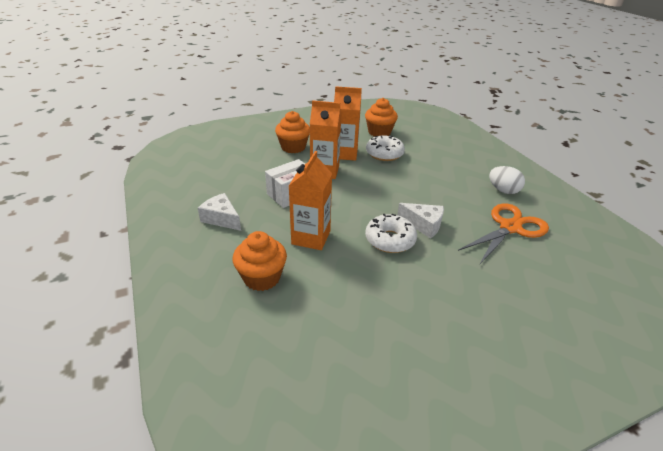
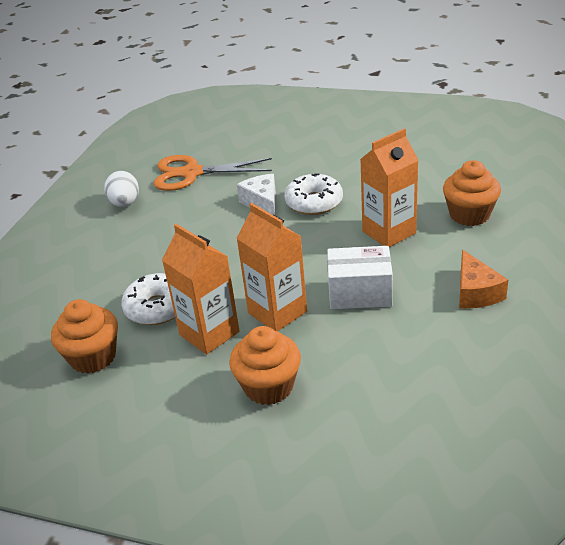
camera: 135 degrees left, 0 degrees up
(221, 219) = (476, 292): white cheese -> orange cheese

